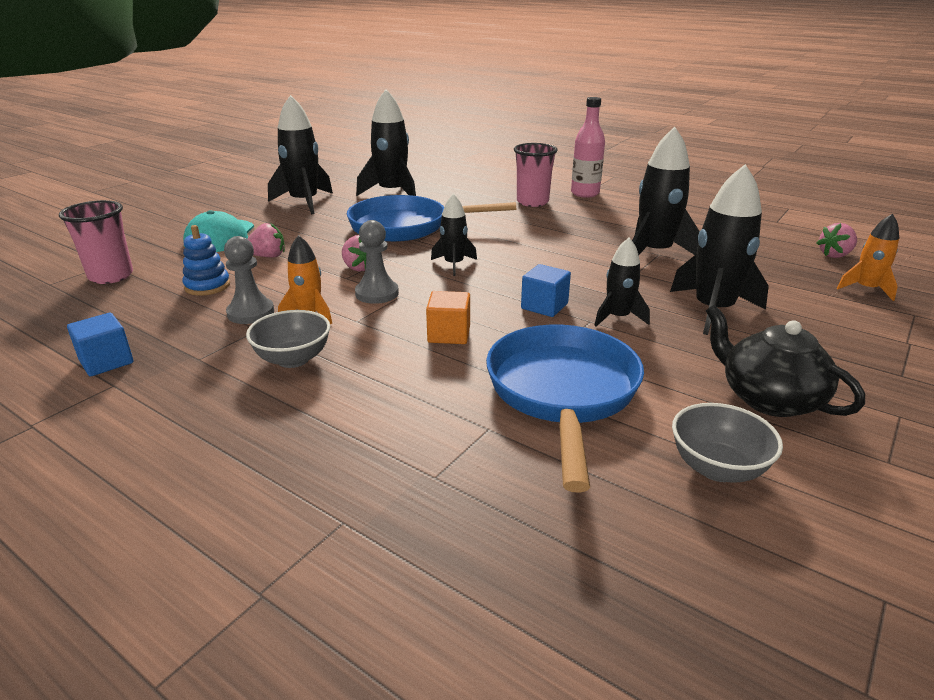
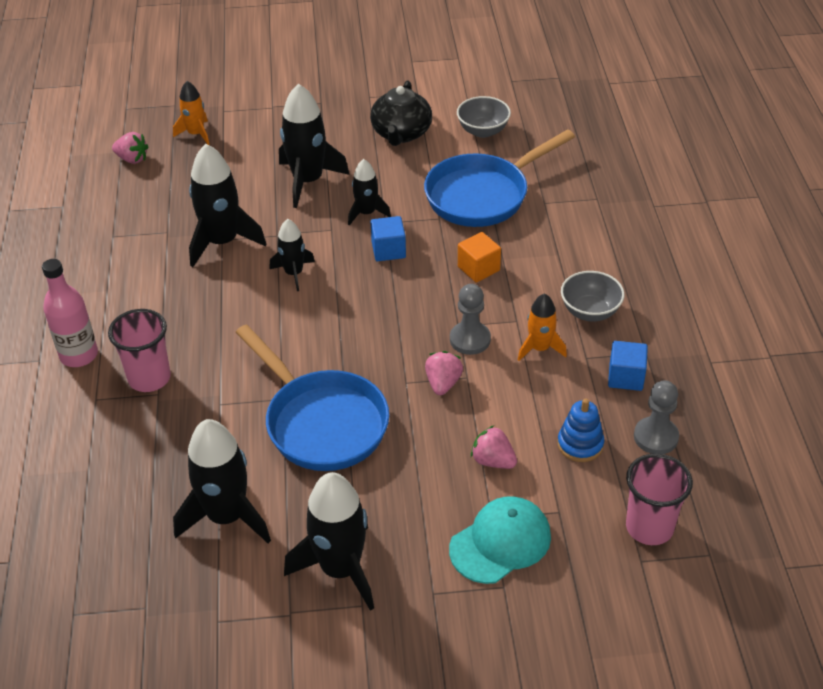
camera: 130 degrees left, 15 degrees up
(106, 361) = (705, 390): blue cube -> blue cube (625, 377)
(251, 313) = (576, 380): grey pawn -> grey pawn (656, 437)
(454, 265) = (372, 333): black rocket -> black rocket (294, 273)

